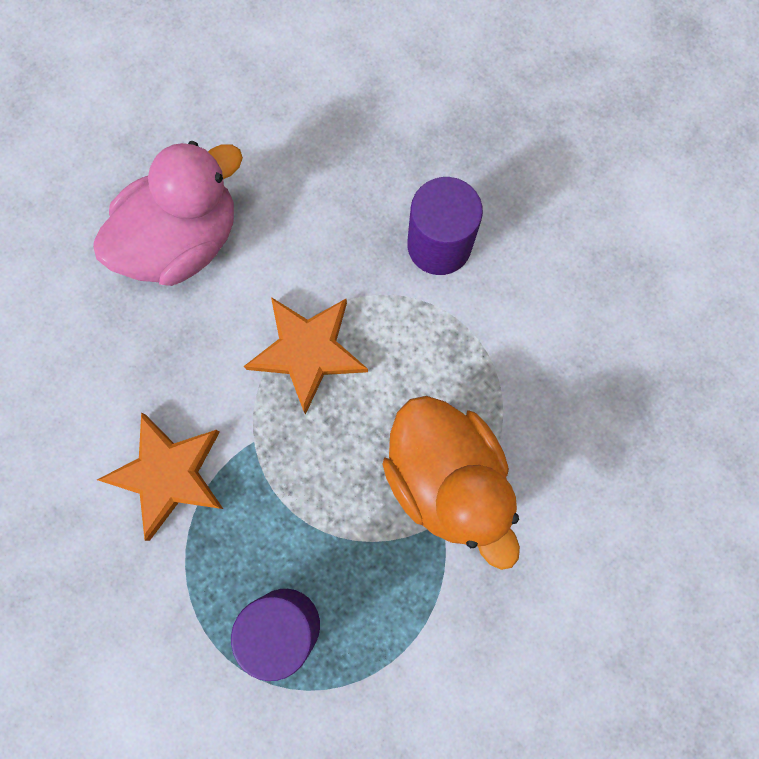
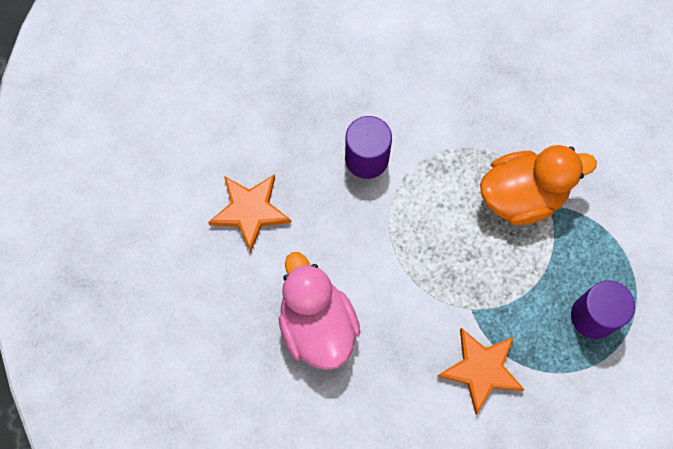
camera: 75 degrees left, 5 degrees down
(308, 351) = (418, 260): orange star -> orange star (250, 211)

